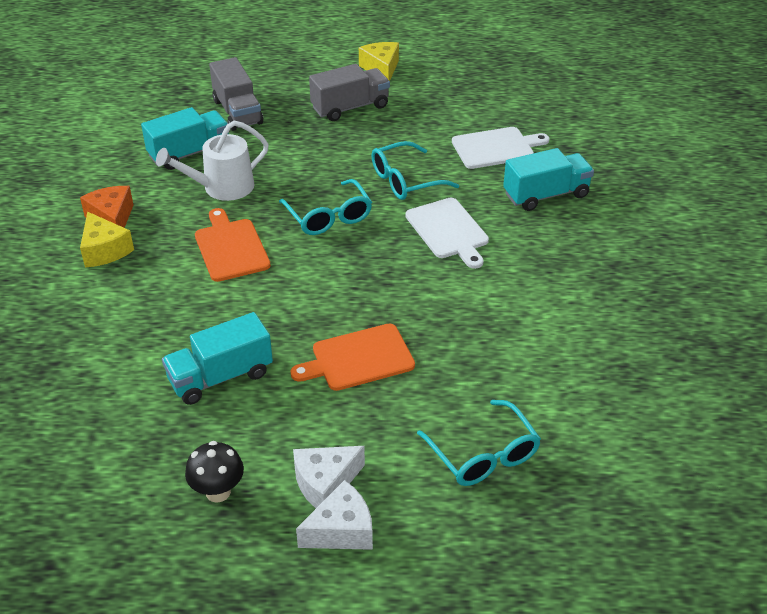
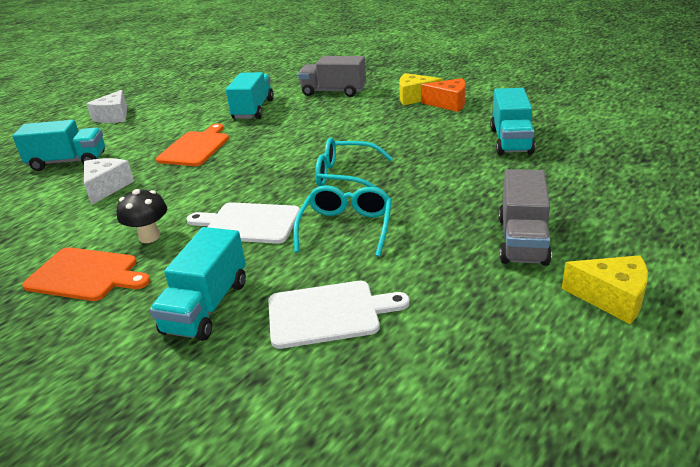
camera: 130 degrees right, 10 degrees down
(218, 492) = (186, 97): black mushroom -> black mushroom (149, 237)
(222, 187) = (442, 144): white watering can -> none
(230, 248) = (362, 133): orange cutting board -> orange cutting board (86, 275)
(237, 112) = (568, 174): grey truck -> grey truck (333, 92)
(325, 483) = (142, 119): white cheese -> white cheese (106, 187)
(484, 455) = (68, 162): turquoise glasses -> turquoise truck
(496, 148) = (328, 313): white cutting board -> white cutting board turned 120 degrees counterclockwise

